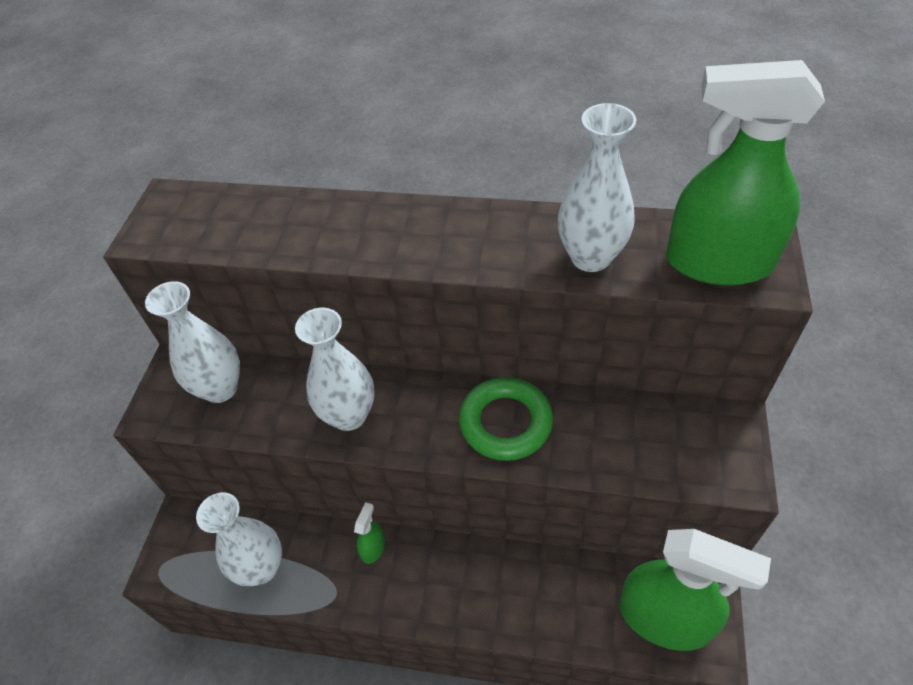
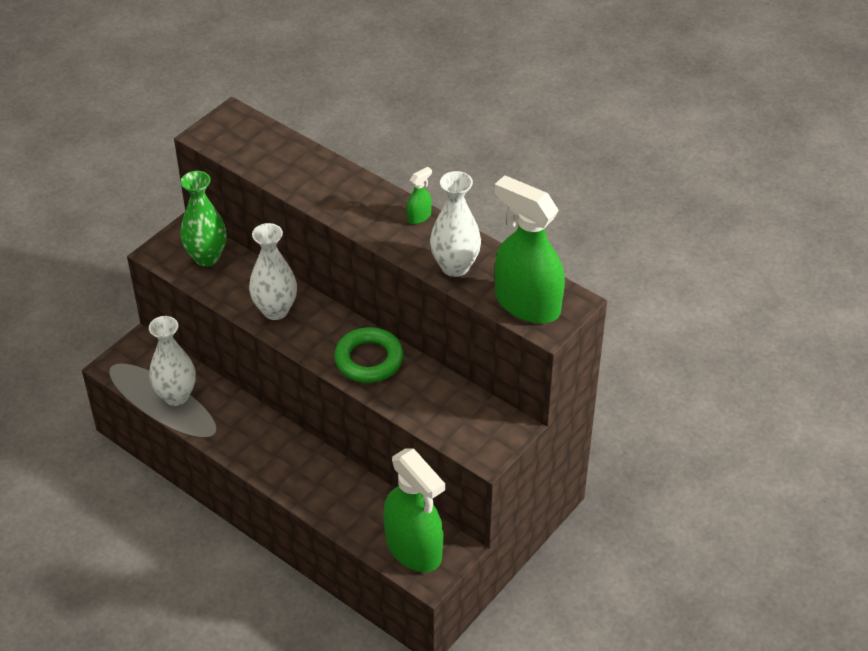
camera: 25 degrees right, 5 degrees down
(220, 388) = (207, 257): white vase -> green vase
(373, 548) = (255, 419): green spray bottle -> green spray bottle (419, 216)

